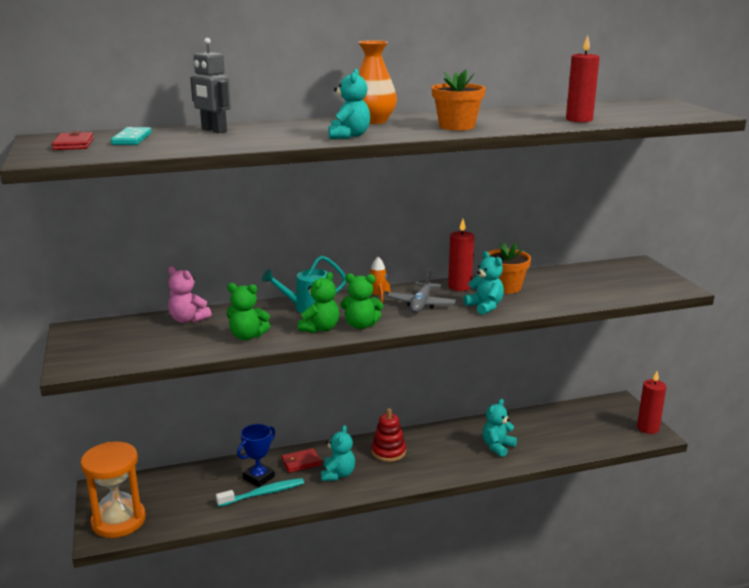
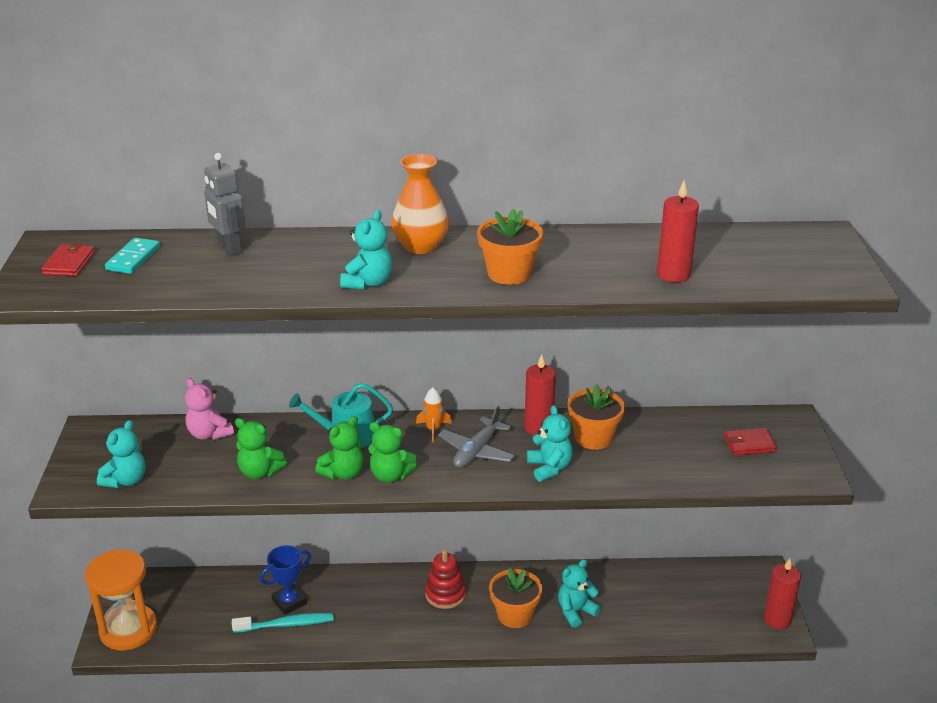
camera: 15 degrees right, 10 degrees up
(301, 462) = (342, 590): red wallet -> red wallet (749, 444)
(338, 474) = (376, 615): turquoise teddy bear -> turquoise teddy bear (126, 480)
(451, 456) = (514, 615): none -> orange flower pot

